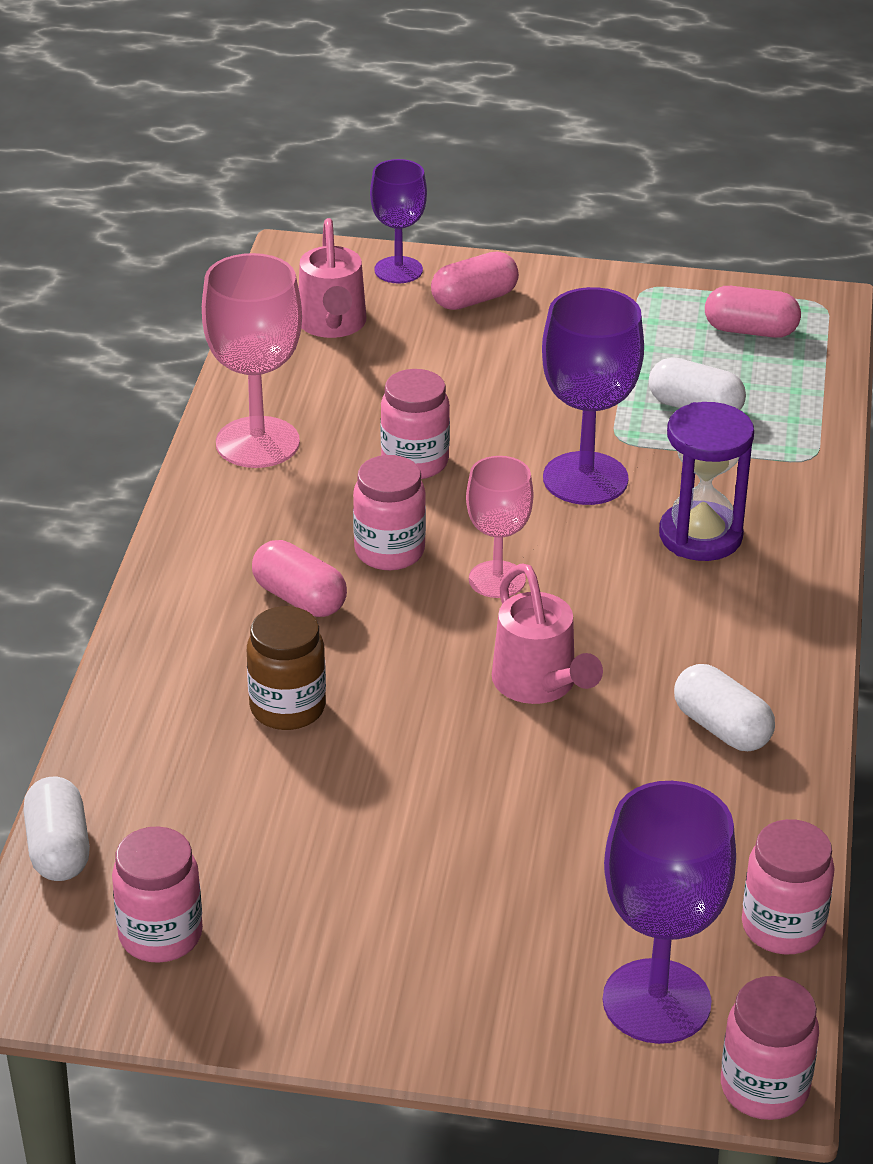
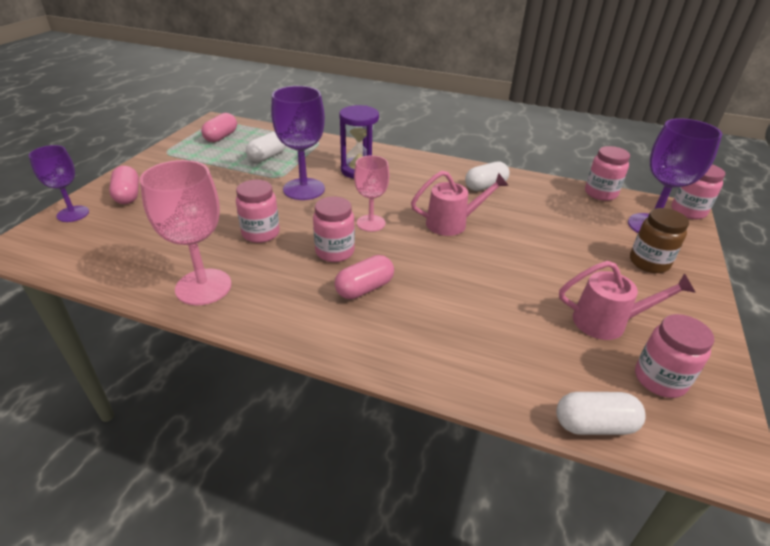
camera: 80 degrees left, 0 degrees up
(287, 708) = (460, 304): brown jar -> brown jar (649, 262)
(332, 325) = (104, 243): pink watering can -> pink watering can (607, 322)

